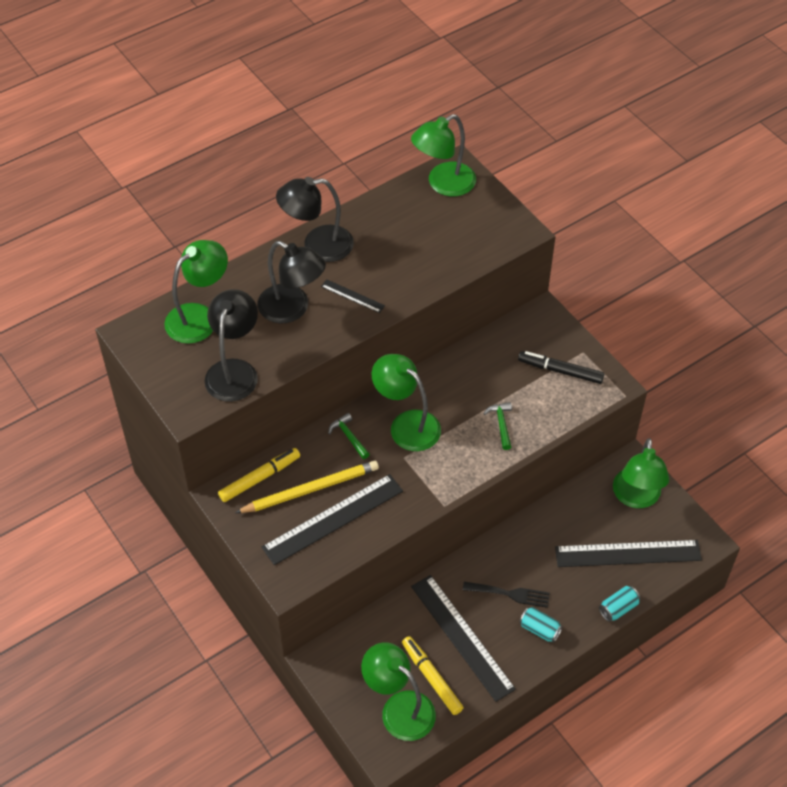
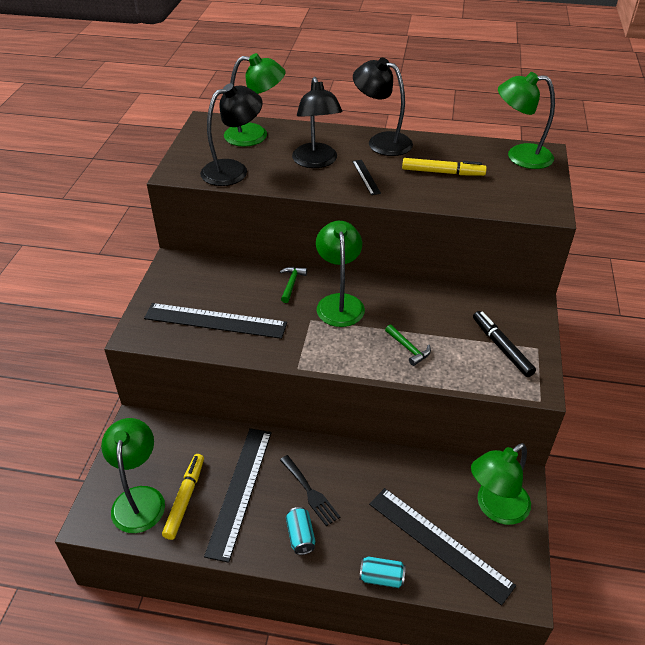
camera: 45 degrees right, 10 degrees down
(260, 478) = (206, 268): yellow marker -> yellow marker (443, 172)
(310, 489) = (226, 295): yellow pencil -> none
(501, 424) = (408, 349): green hammer -> green hammer turned 105 degrees clockwise

